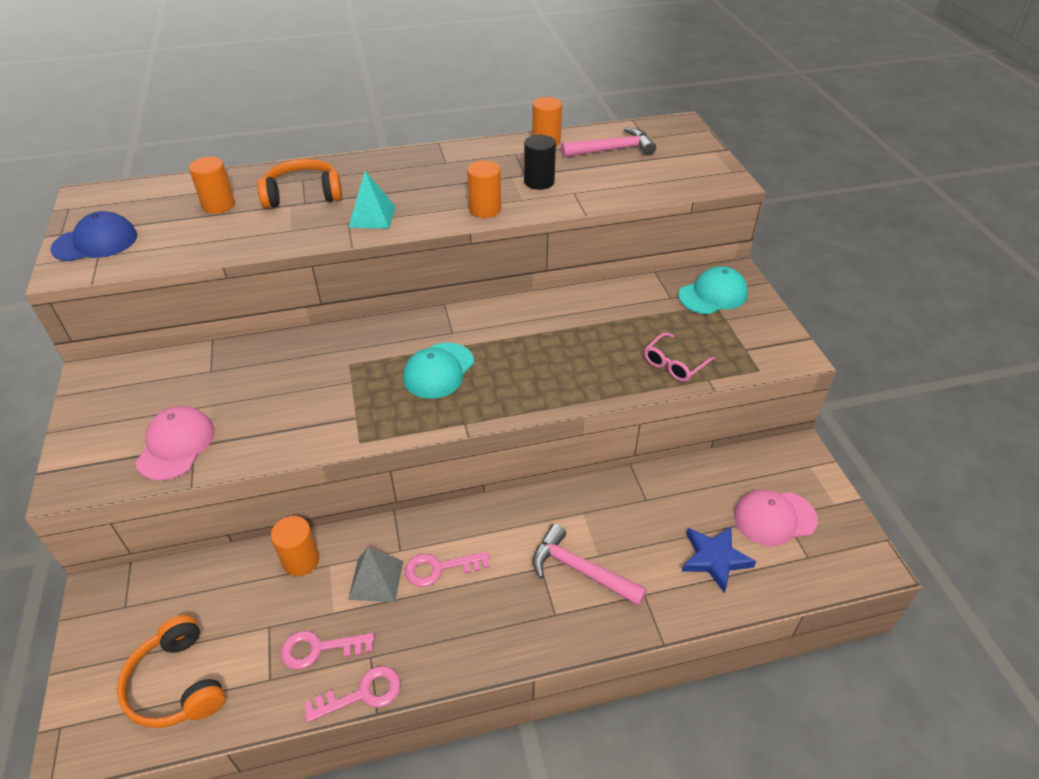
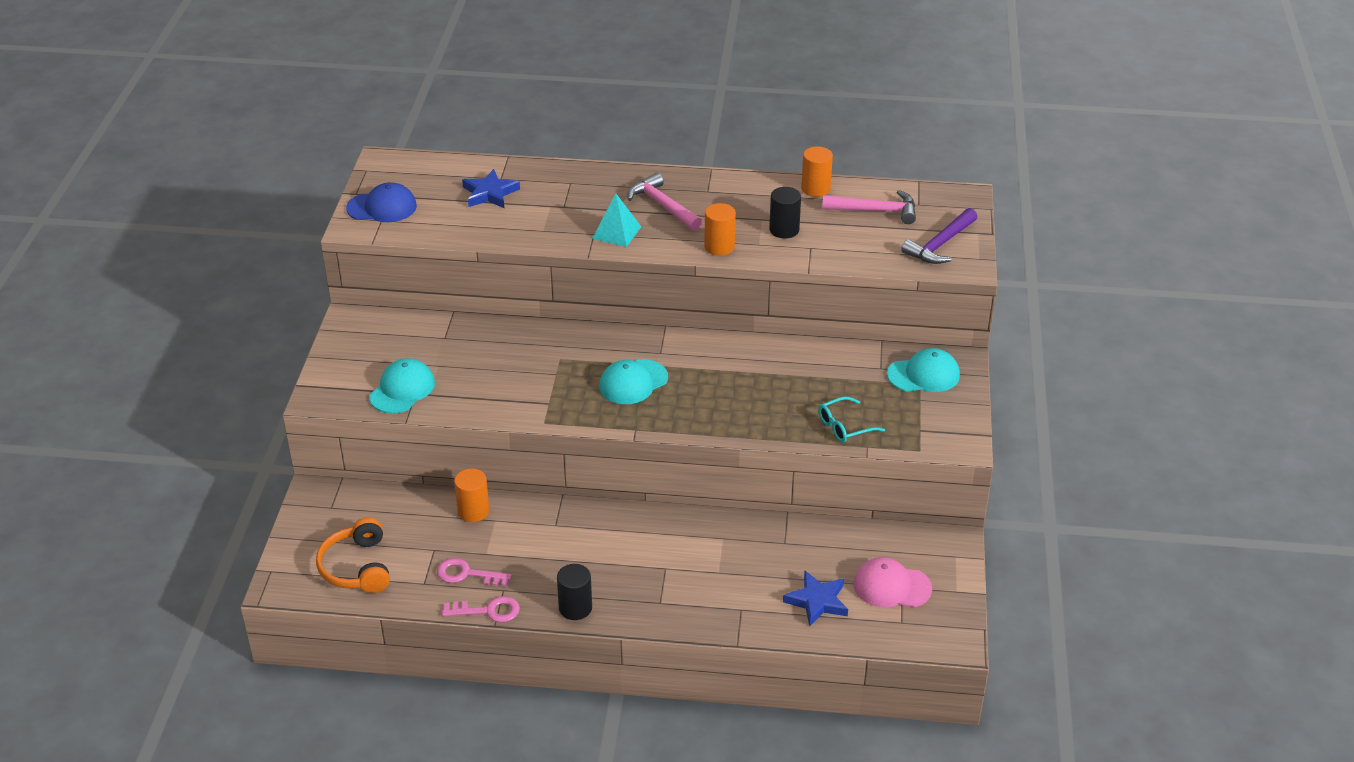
camera: 20 degrees right, 5 degrees down
(176, 445) = (402, 389): pink cap -> turquoise cap
(218, 205) = (490, 193): orange cylinder -> blue star
(303, 194) = (565, 198): orange headphones -> none
(376, 580) = (528, 540): grey pyramid -> none
(439, 568) = (581, 546): pink key -> none
(464, 654) = (575, 608): none -> black cylinder
(581, 570) = (697, 578): pink hammer -> pink hammer (663, 206)
(674, 364) = (845, 426): pink glasses -> turquoise glasses
(690, 167) = (940, 244): none -> purple hammer

